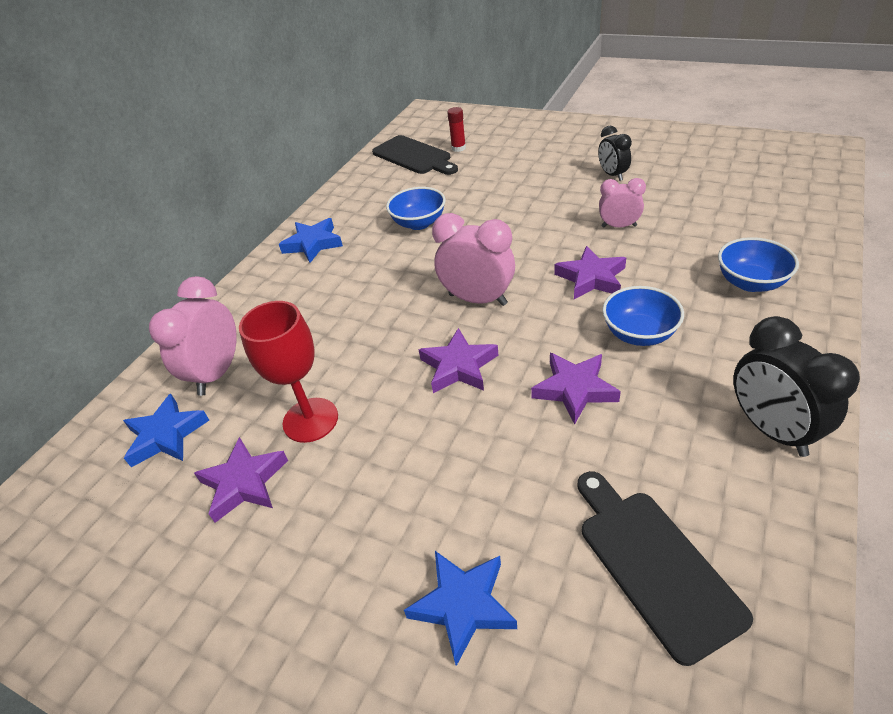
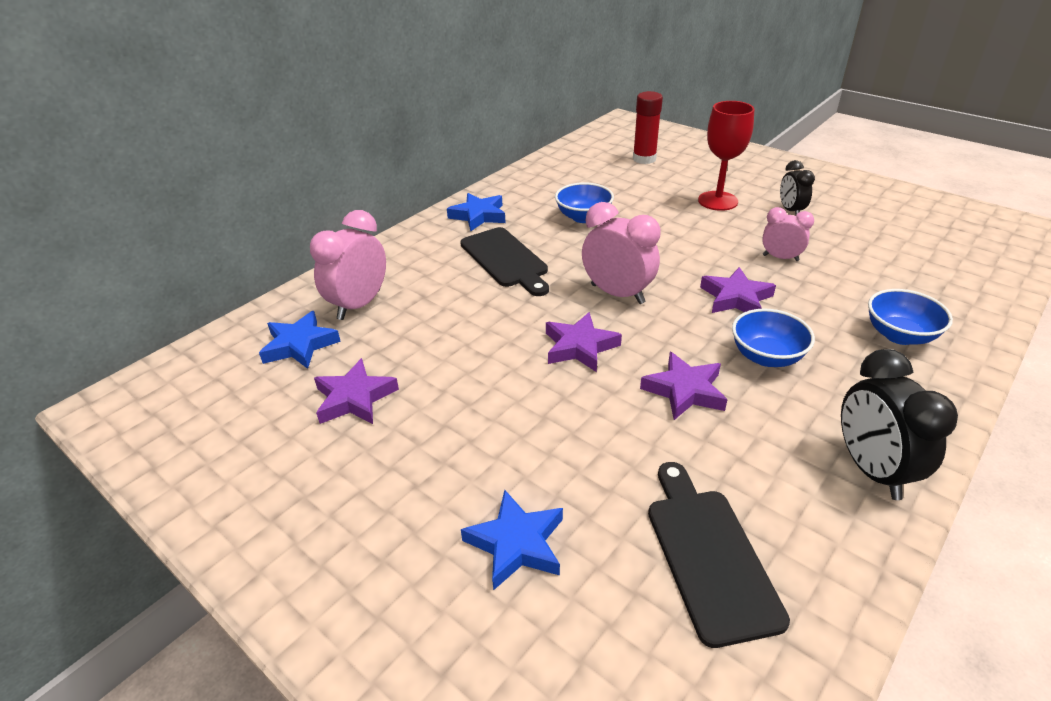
camera: 10 degrees right, 5 degrees down
(310, 420) = (429, 361): red goblet -> red goblet (718, 201)
(414, 156) = (598, 158): black cutting board -> black cutting board (505, 260)
(458, 148) = (644, 159): red glue stick -> red glue stick, size x1.62

